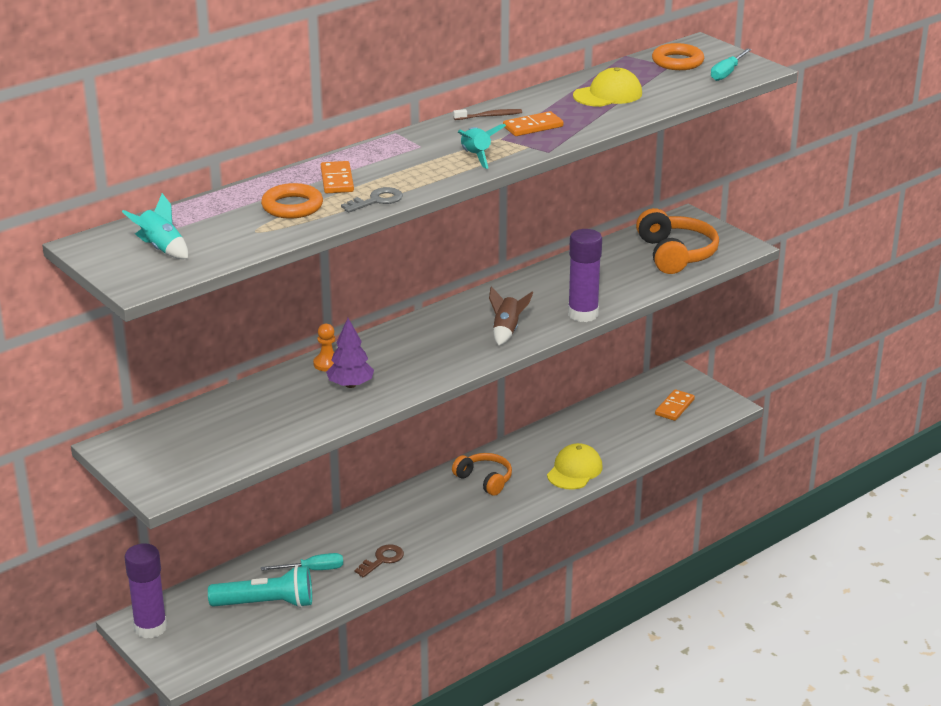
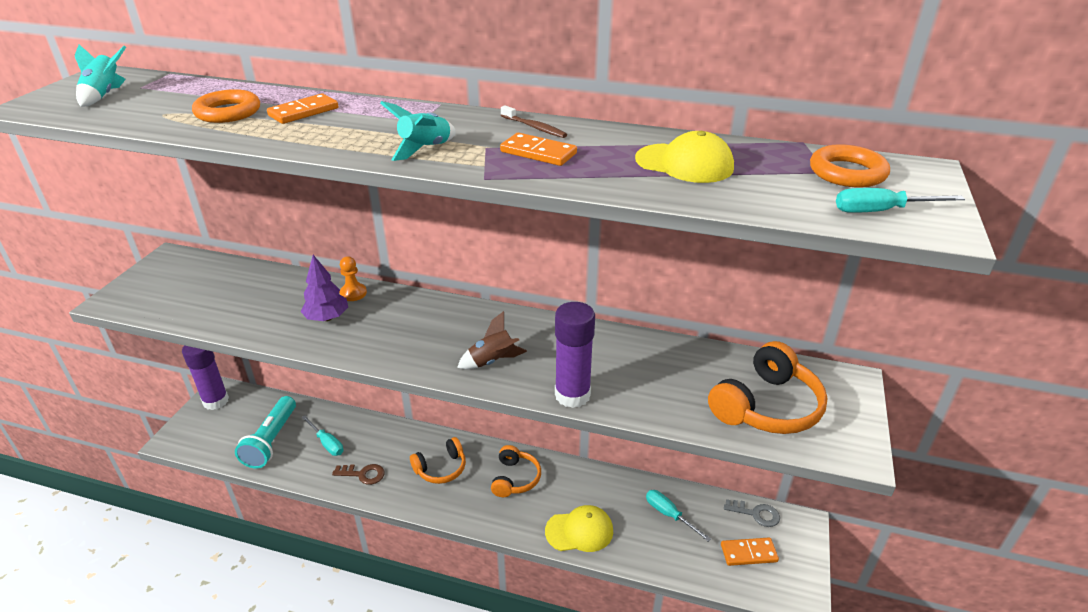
camera: 55 degrees right, 5 degrees up
(266, 603) = (271, 441): turquoise flashlight -> turquoise flashlight turned 45 degrees clockwise
(376, 200) = (270, 138): grey key -> grey key (756, 514)
(426, 514) = (441, 468): none -> orange headphones
(605, 424) = (669, 515): none -> turquoise screwdriver

